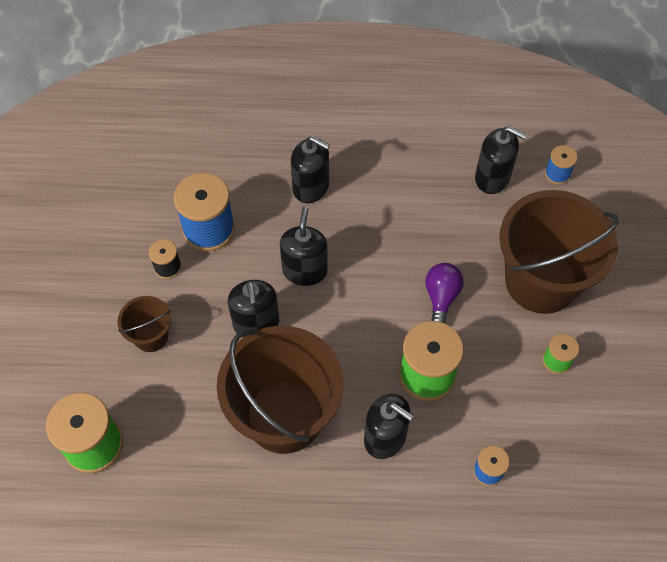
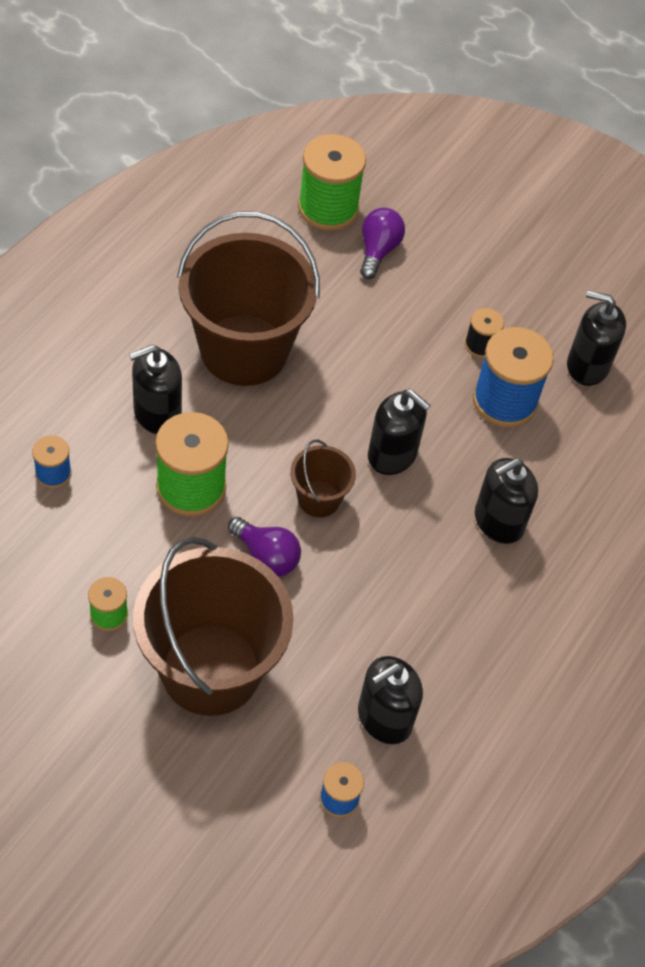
camera: 115 degrees right, 5 degrees down
(117, 382) = (378, 250): none -> purple light bulb
(151, 336) = (409, 295): brown bucket -> brown bucket (319, 499)
(256, 323) = (360, 381): black soap dispenser -> black soap dispenser (587, 366)

